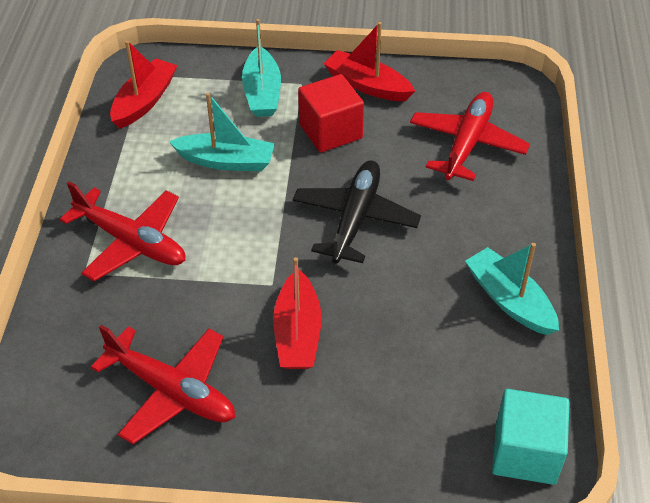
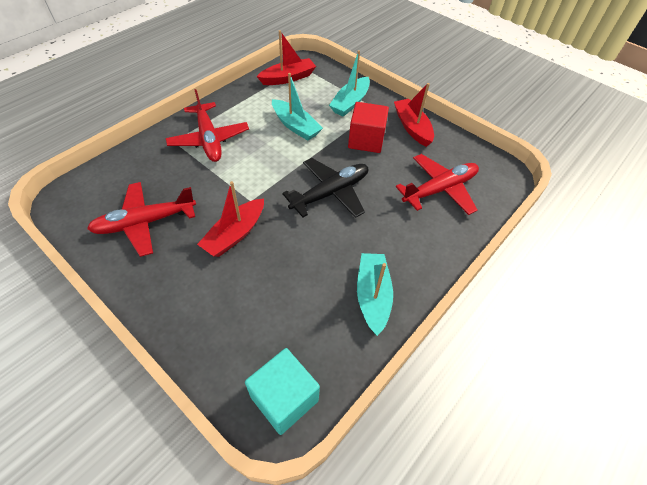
camera: 35 degrees right, 5 degrees up
(172, 391) = (145, 223): red plane -> red plane turned 90 degrees clockwise

